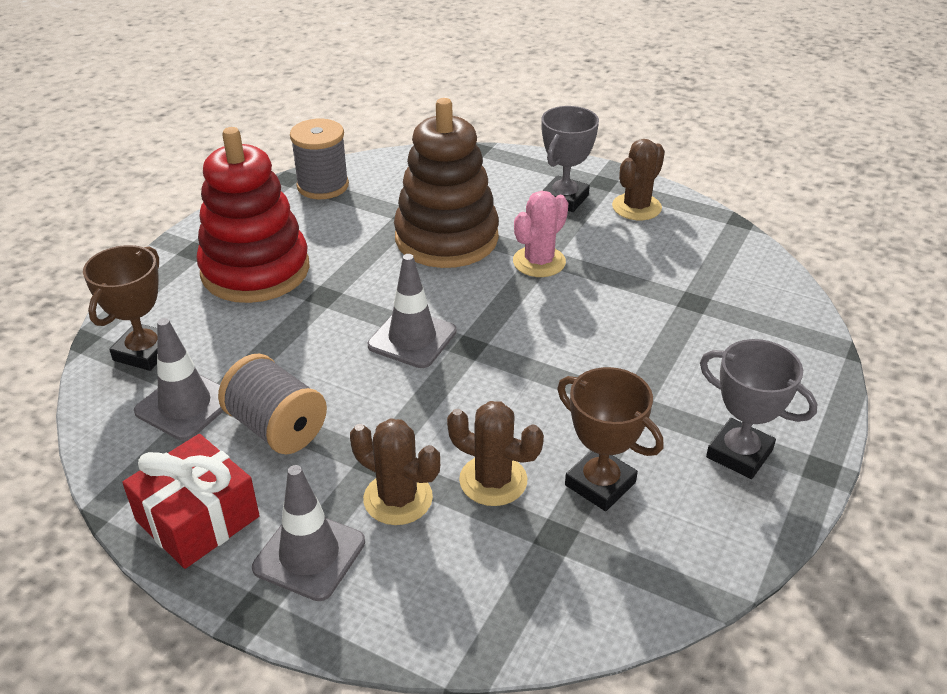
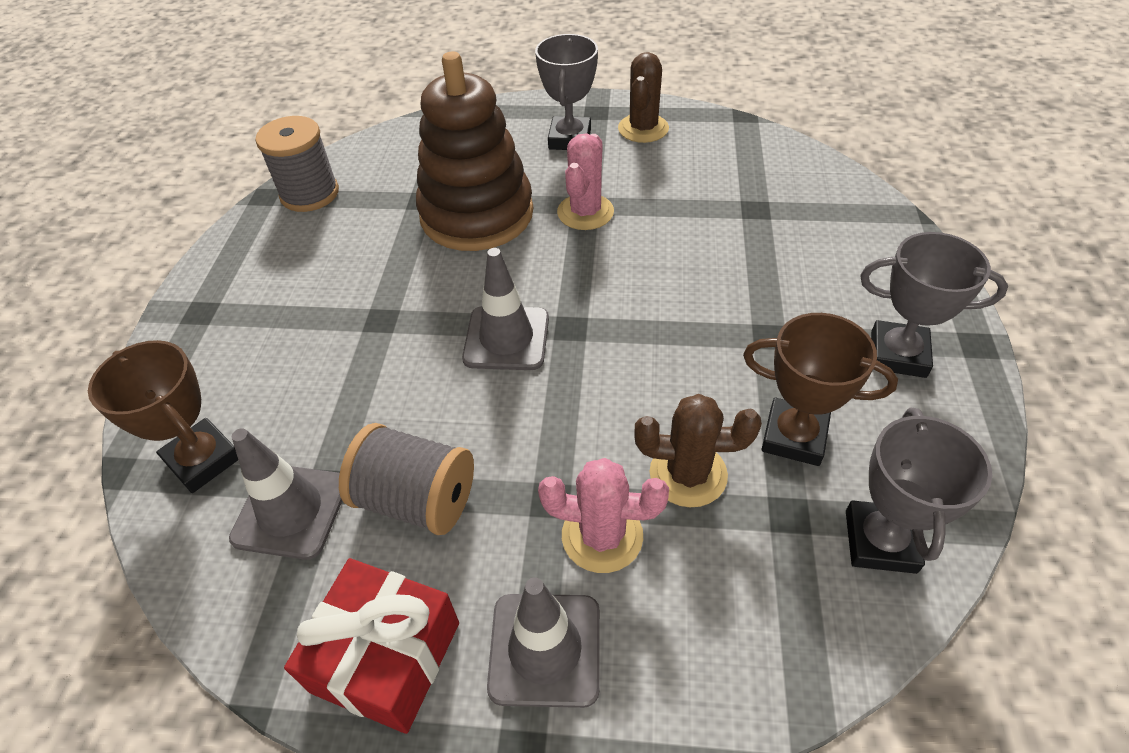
camera: 20 degrees left, 10 degrees up
(144, 352) = (203, 460): brown trophy -> brown trophy turned 45 degrees counterclockwise
(255, 270) = (286, 314): red stacking toy -> none
(398, 498) = (602, 536): brown cactus -> pink cactus
(618, 580) = (880, 541): none -> grey trophy

